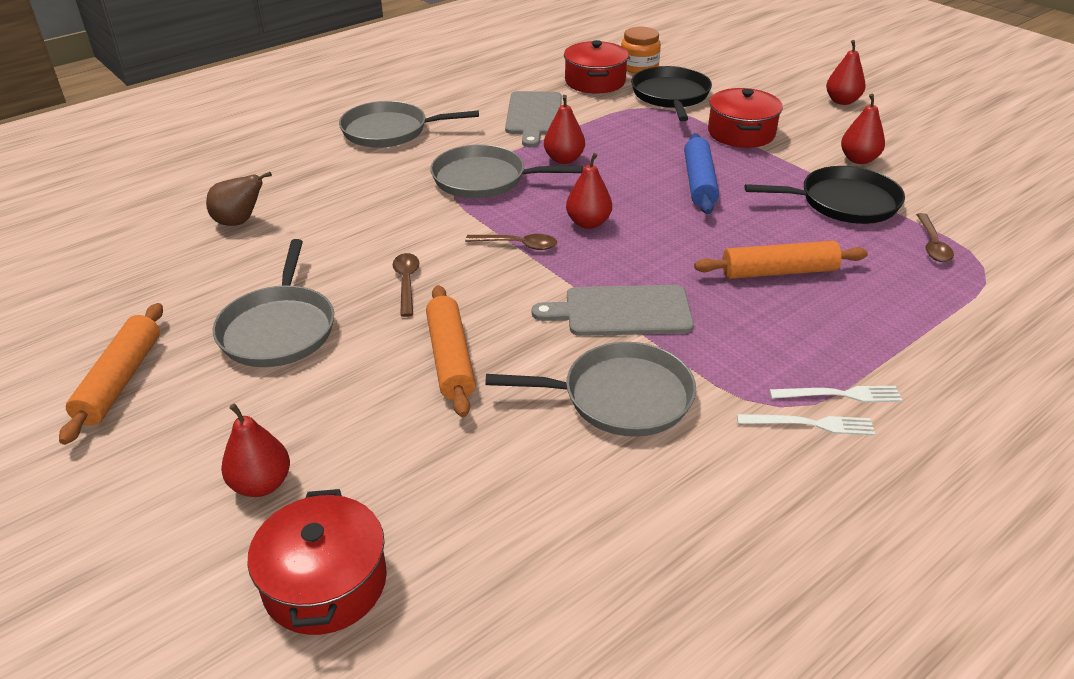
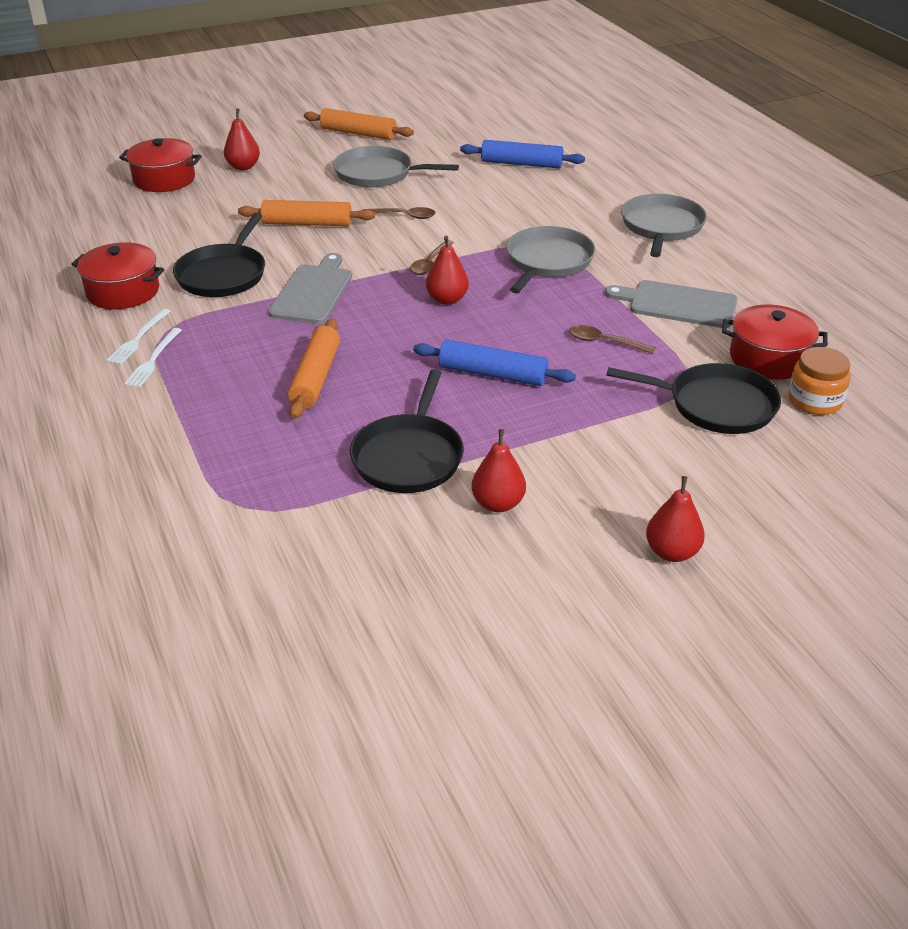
camera: 105 degrees right, 0 degrees up
(239, 222) = (521, 164): brown pear -> blue rolling pin
(564, 159) = (572, 306): red pear -> none
(620, 397) = (223, 274): grey pan -> black pan
(741, 133) = (597, 432): red pot -> red pot (123, 291)
(932, 245) = (299, 487): brown spoon -> brown spoon (604, 342)

